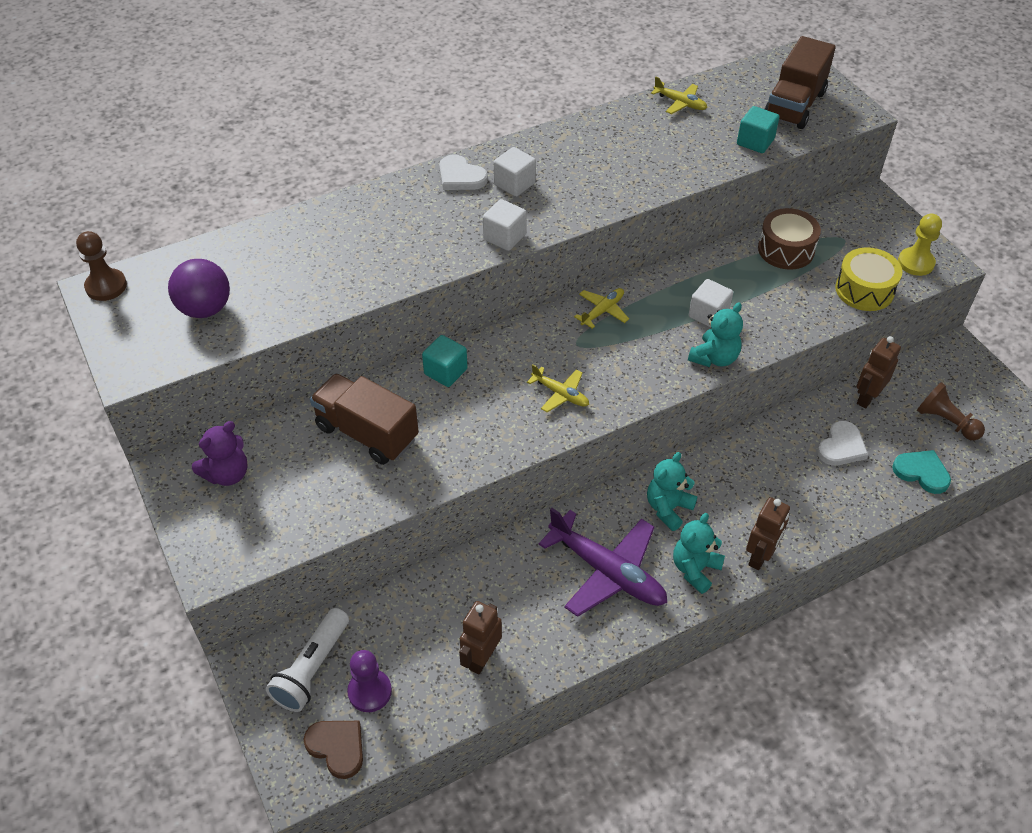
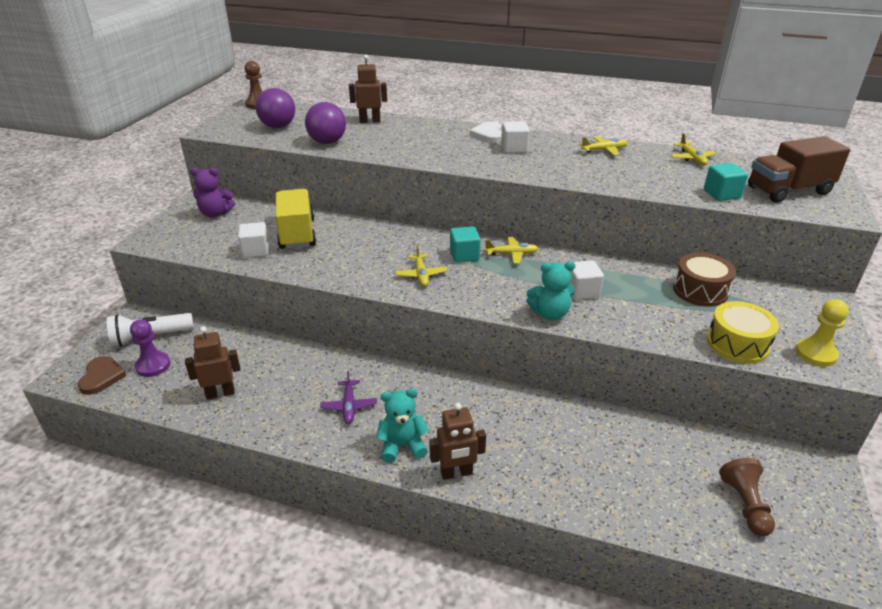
camera: 45 degrees right, 15 degrees down
(309, 297) = (327, 142): none -> purple ball
(367, 433) = (297, 234): brown truck -> yellow truck
(445, 371) = (377, 232): turquoise cube -> turquoise cube (464, 255)
(504, 237) = (467, 164): white cube -> white cube (256, 251)
(597, 136) = (604, 150): none -> yellow plane
(607, 572) = (349, 406): purple plane -> purple plane, size x0.50
(668, 508) = (437, 402): turquoise teddy bear -> none
(841, 447) = (619, 456): white heart -> none
(867, 397) = (687, 442): brown robot -> brown robot (370, 121)
(921, 472) = (671, 521): turquoise heart -> none

